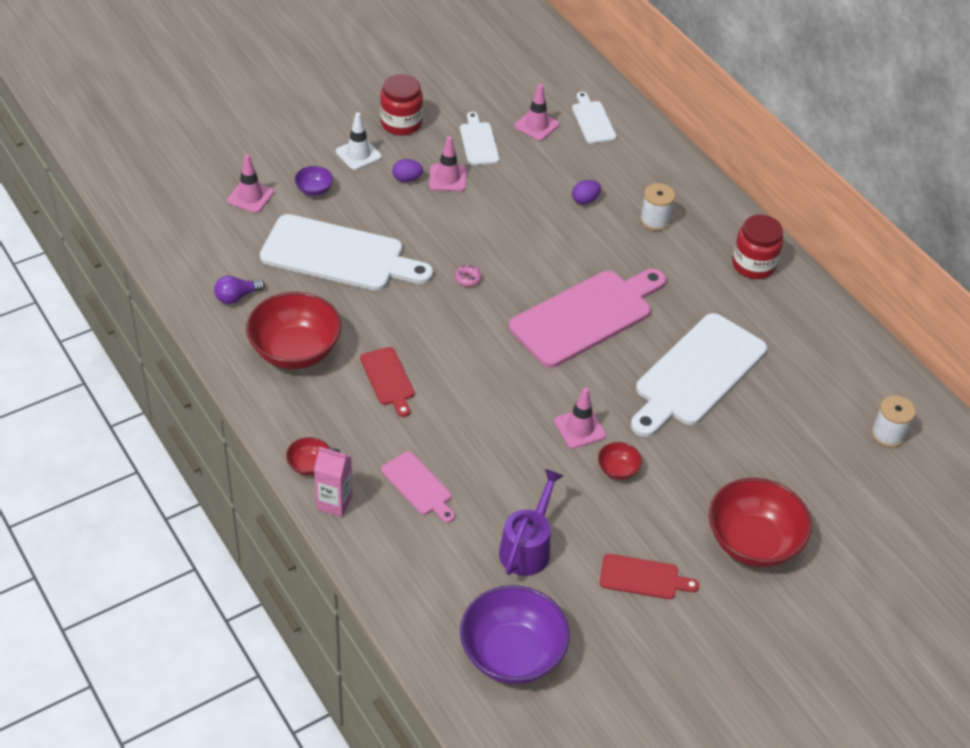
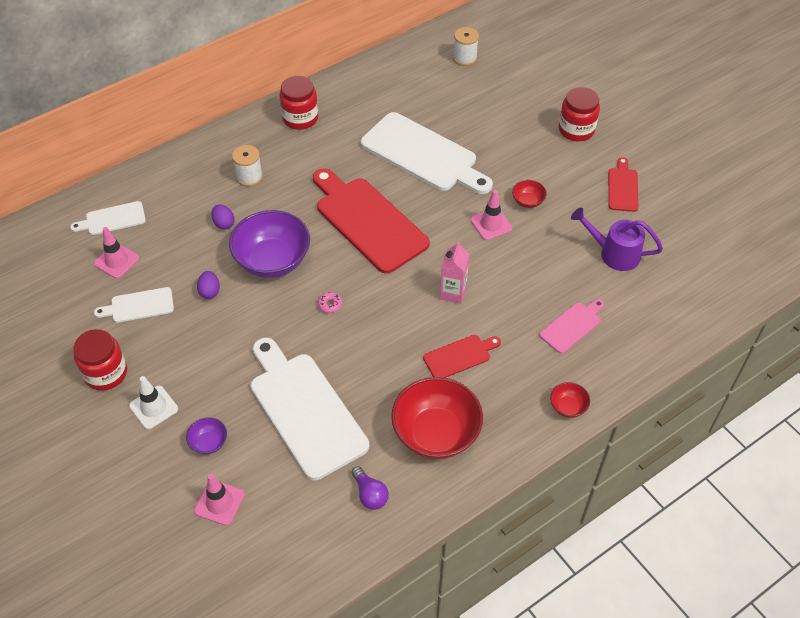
camera: 90 degrees left, 5 degrees up
(334, 502) = (603, 384): pink carton -> pink carton (453, 293)
(339, 255) = (305, 410): white cutting board -> white cutting board turned 45 degrees counterclockwise
(407, 179) = (193, 361): purple egg -> purple egg (210, 291)
(447, 178) = (192, 328): pink traffic cone -> none
(512, 654) = (710, 259): purple bowl -> purple bowl (272, 260)
(586, 316) = (368, 221): pink cutting board -> red cutting board
(753, 542) = (576, 130): red bowl -> red jar

